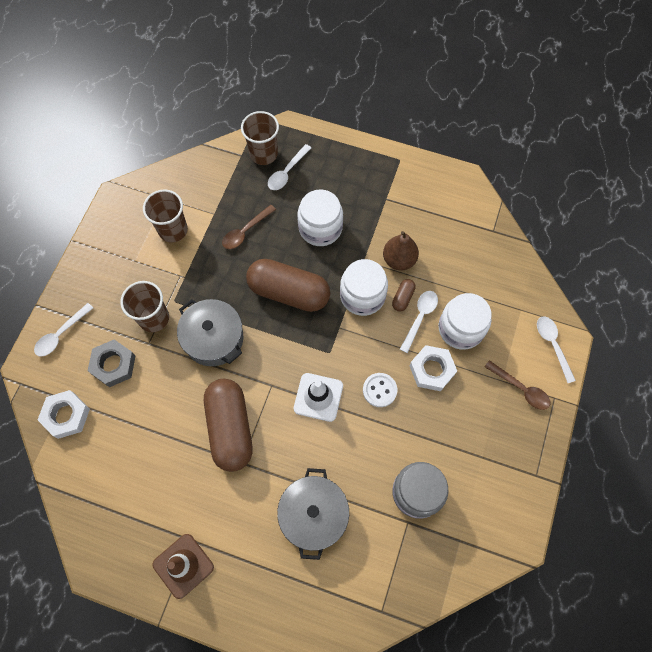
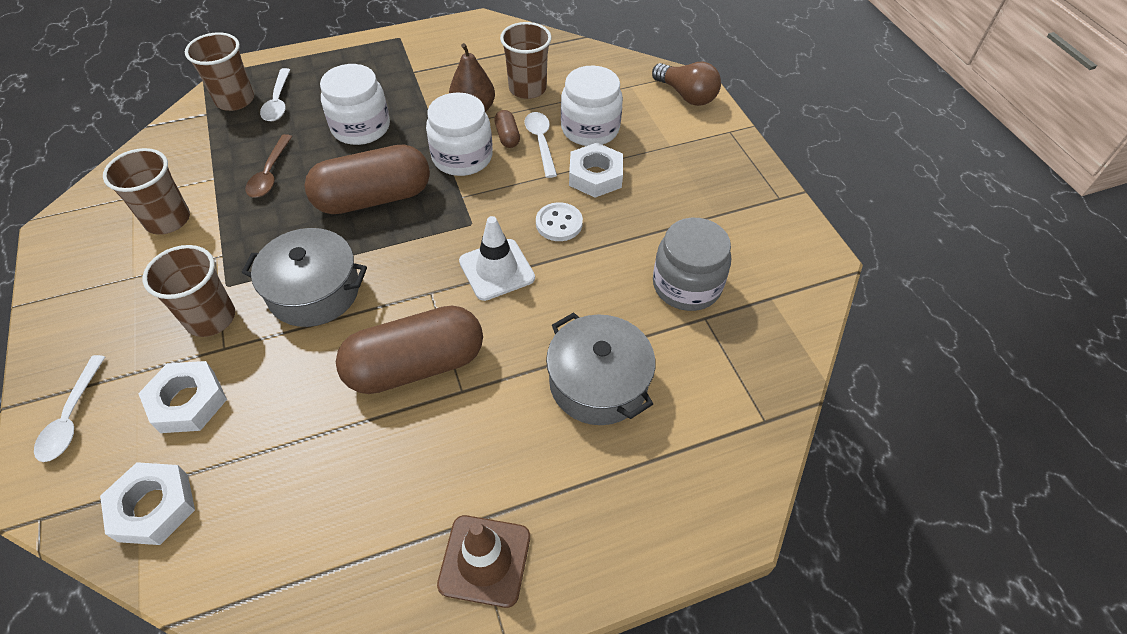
camera: 40 degrees left, 15 degrees down
(113, 365) = (188, 402): grey nut -> white nut
(230, 428) = (416, 365): brown capsule -> brown capsule turned 60 degrees counterclockwise
(448, 264) = (527, 89): none -> brown cup
(521, 389) = (694, 142): brown spoon -> none
(552, 345) = (686, 95): white spoon -> brown light bulb

